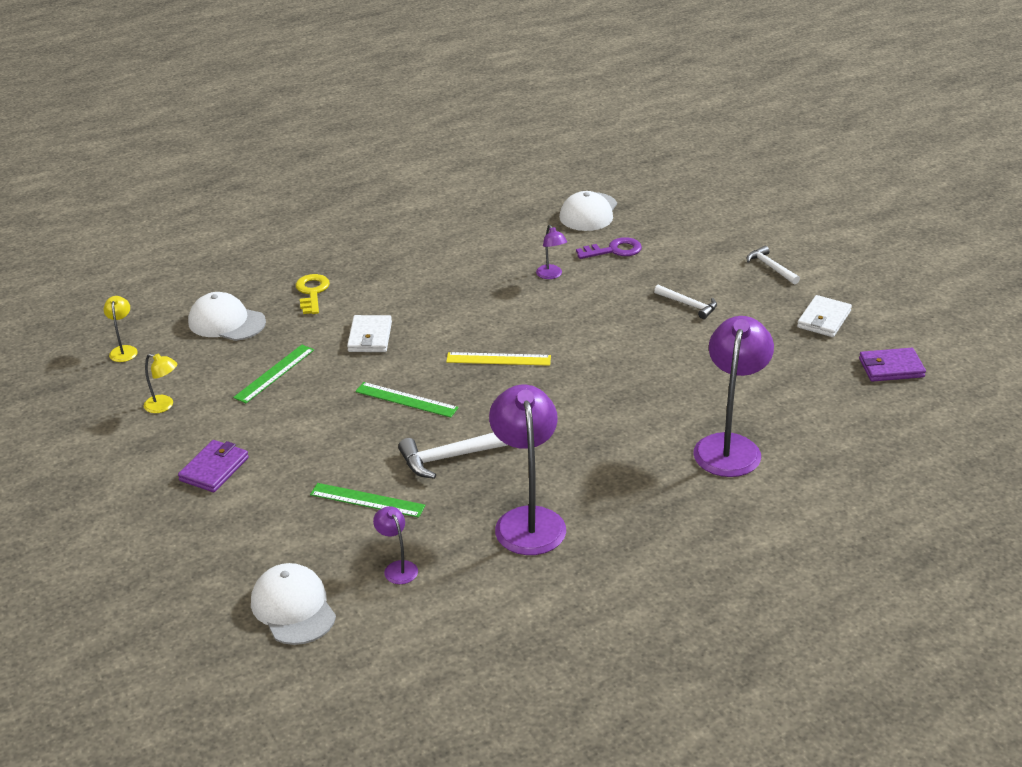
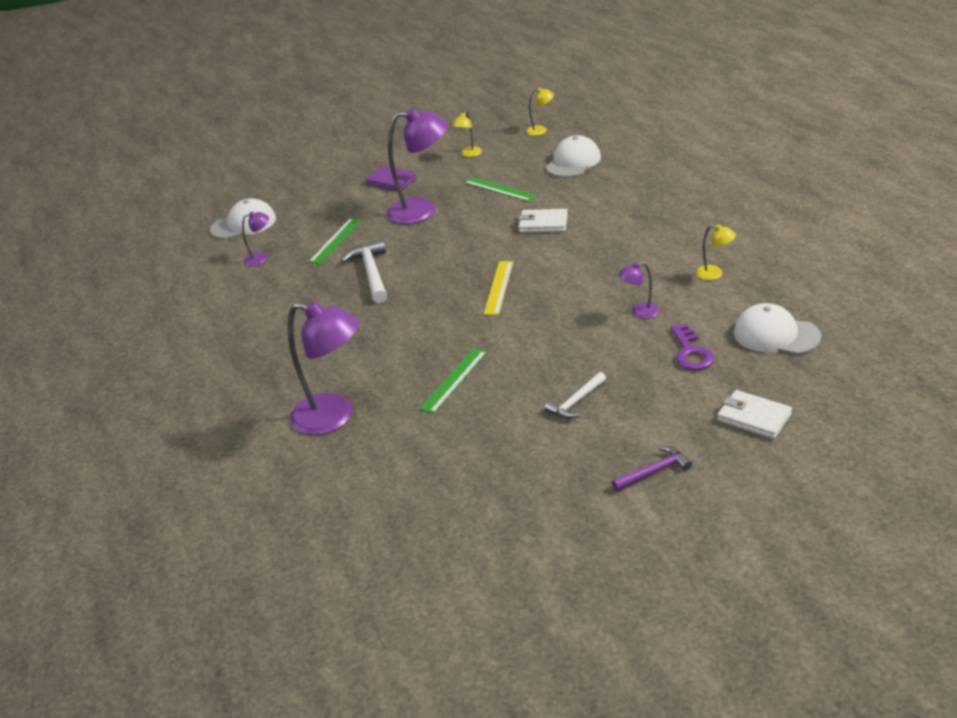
camera: 100 degrees right, 0 degrees up
(312, 292) = (615, 192): yellow key -> none
(406, 400) = (451, 247): green ruler -> green ruler (454, 380)
(491, 237) = (714, 274): none -> yellow lamp
(528, 520) = (284, 309): purple lamp -> purple lamp (422, 210)
(771, 267) = (654, 471): white hammer -> purple hammer
(824, 319) = (535, 506): white wallet -> white wallet (753, 417)
(891, 368) = (428, 551): purple wallet -> none

